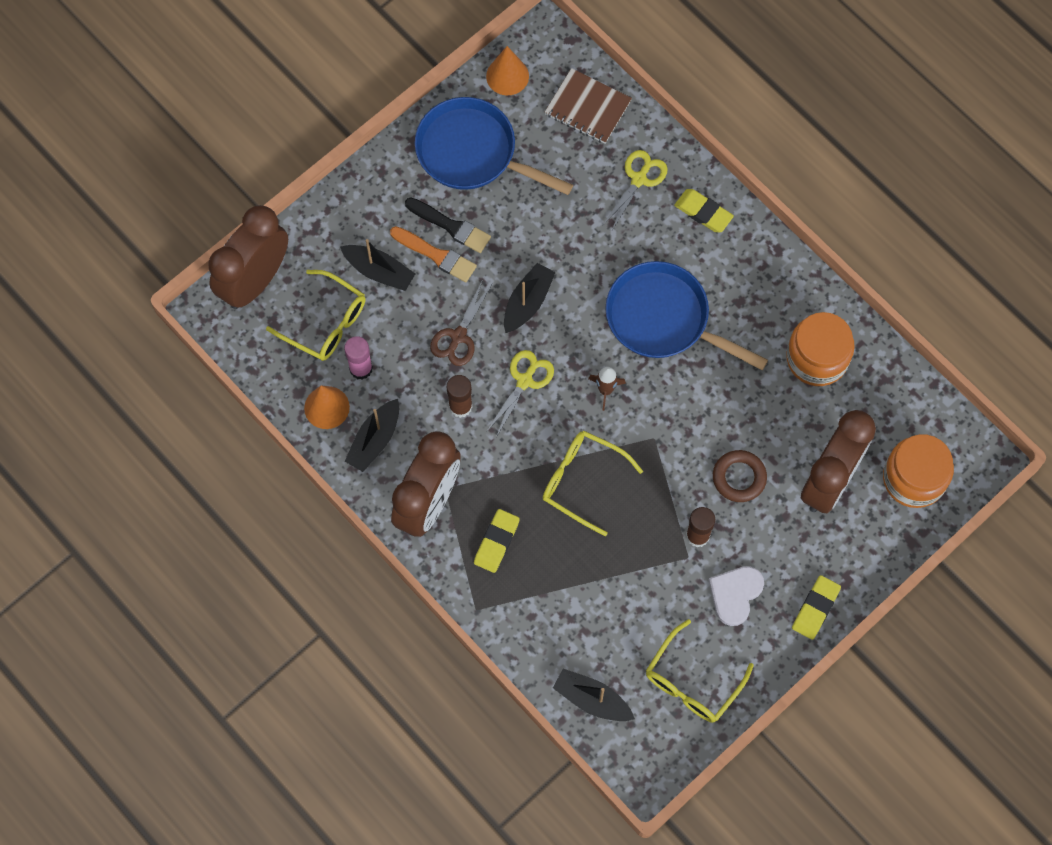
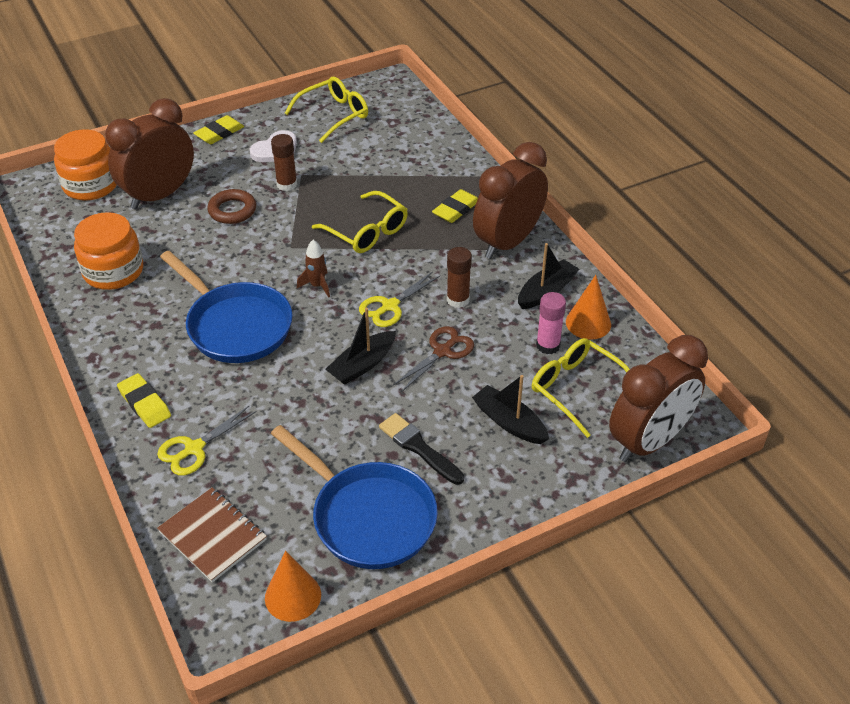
camera: 165 degrees left, 25 degrees down
(436, 255) = (443, 424): orange brush -> none
(592, 699) = (413, 119): black boat -> none

